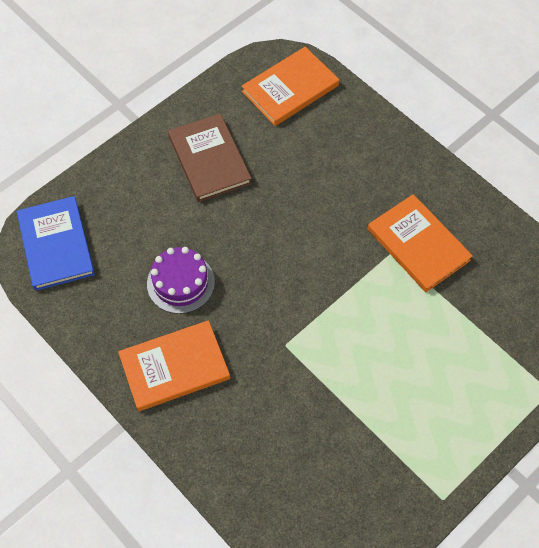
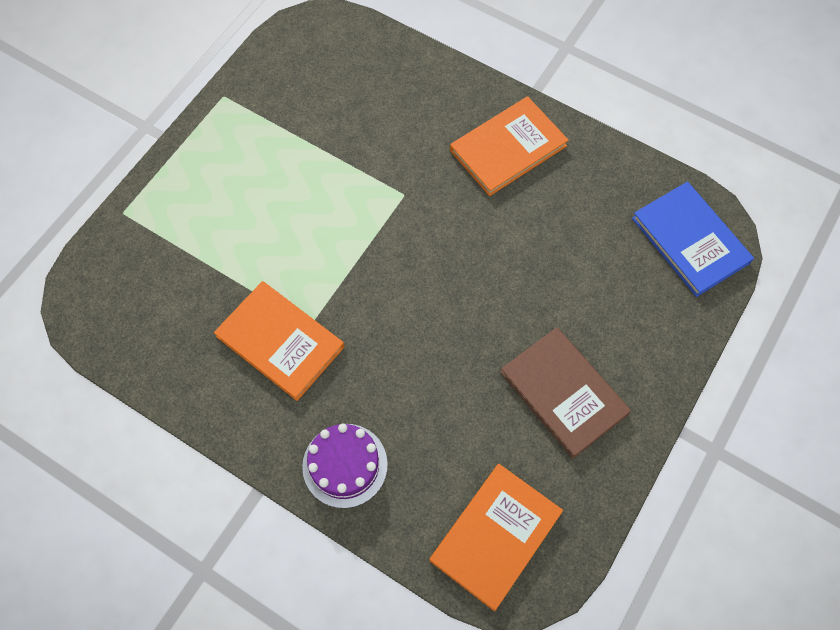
camera: 165 degrees right, 5 degrees up
(180, 283) = (536, 232): purple cake -> purple cake (345, 465)

